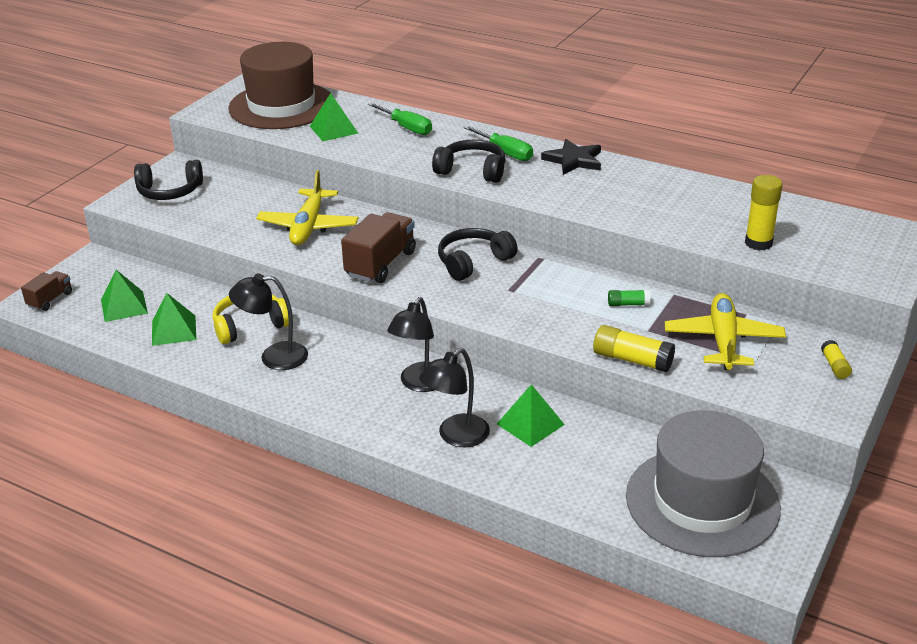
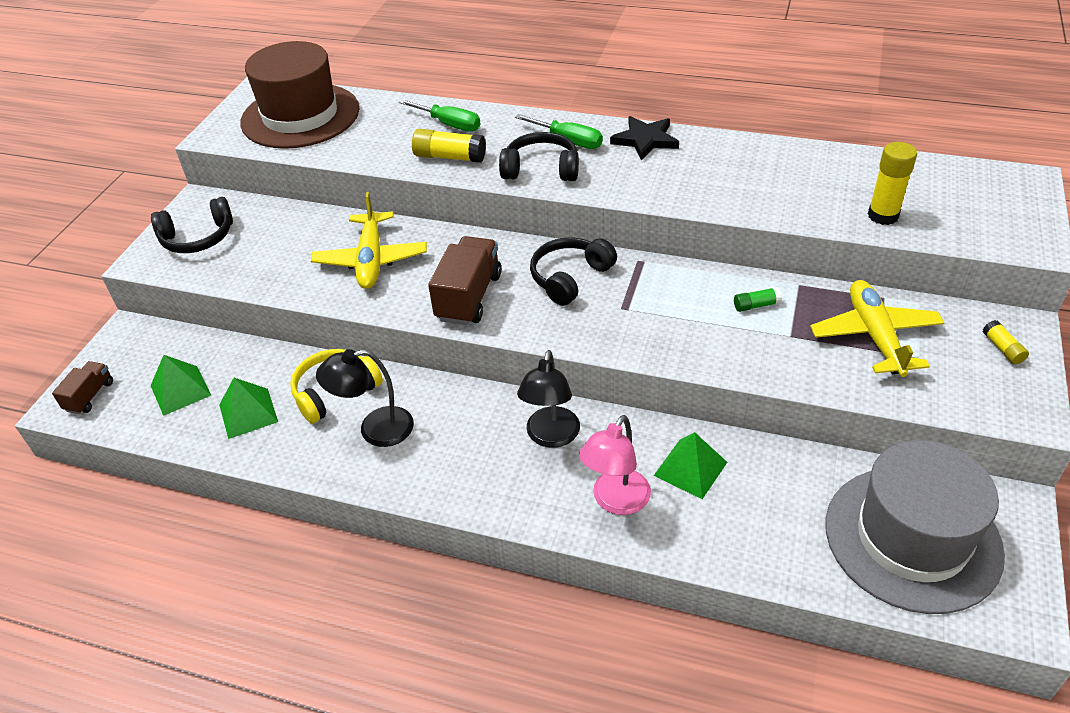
camera: 10 degrees left, 10 degrees up
(333, 129) = (369, 138): green pyramid -> none
(456, 437) = (615, 501): black lamp -> pink lamp
(632, 360) = (790, 378): yellow glue stick -> yellow glue stick (450, 157)

